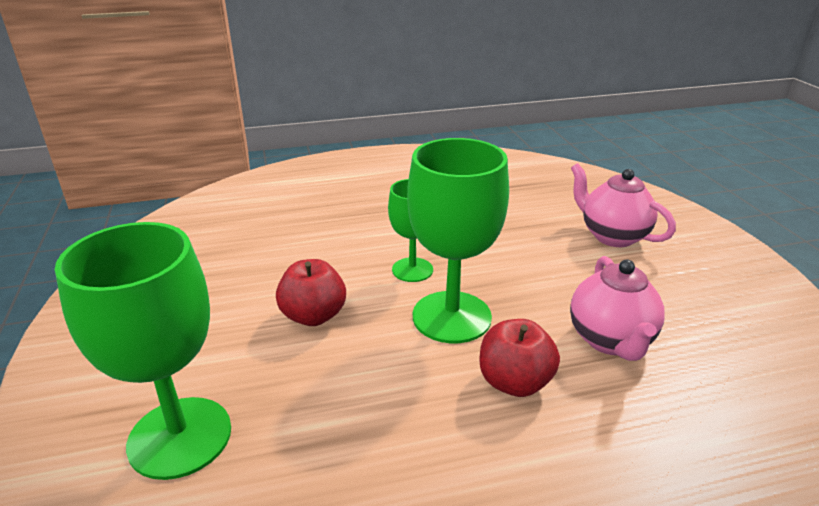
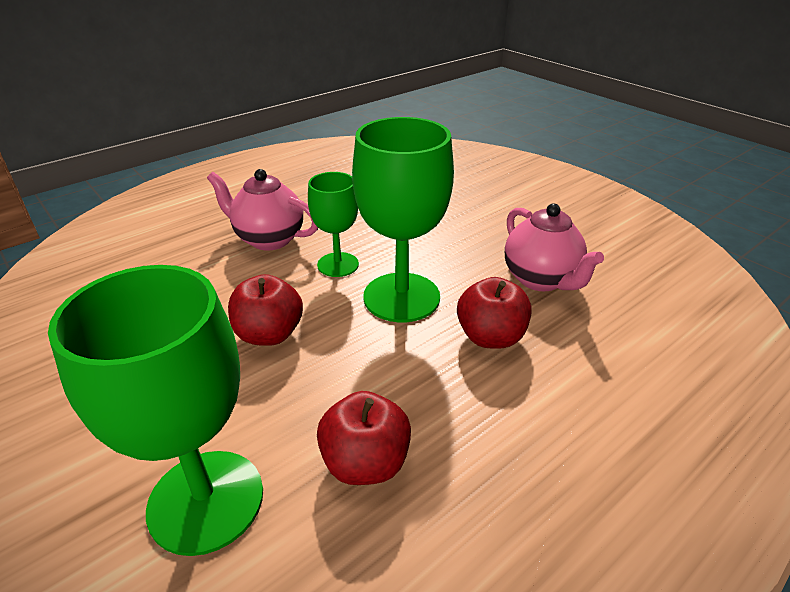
camera: 25 degrees left, 5 degrees up
(320, 456) = (365, 463): none -> red apple
(612, 236) = (488, 193): pink teapot -> pink teapot (269, 239)

